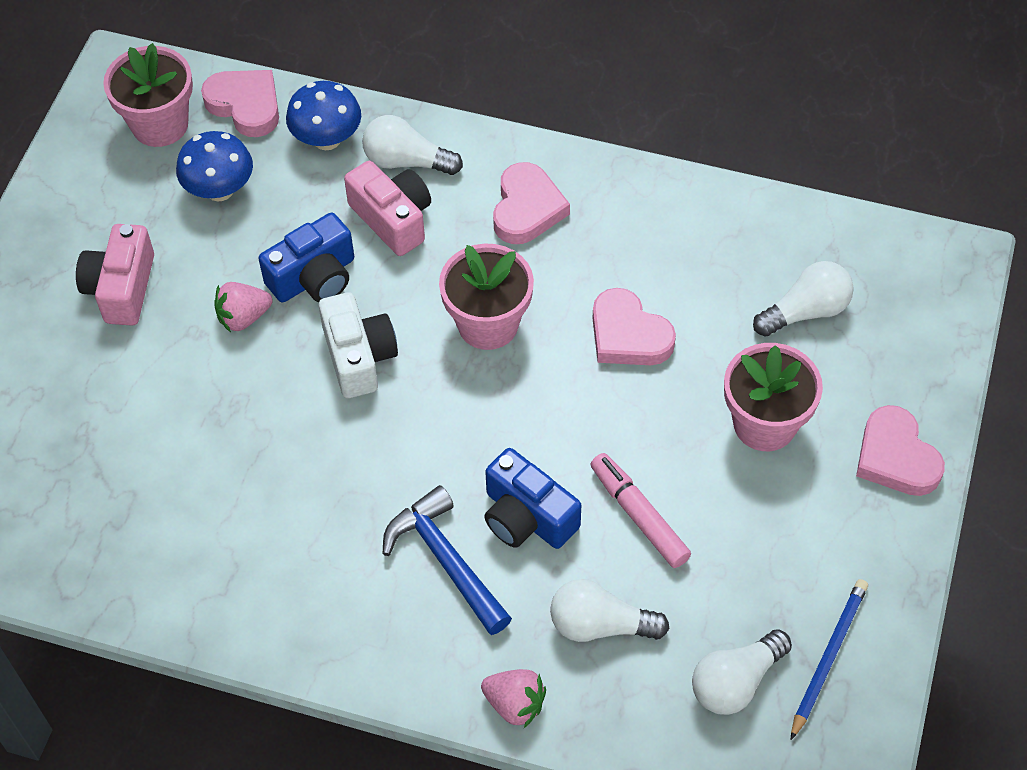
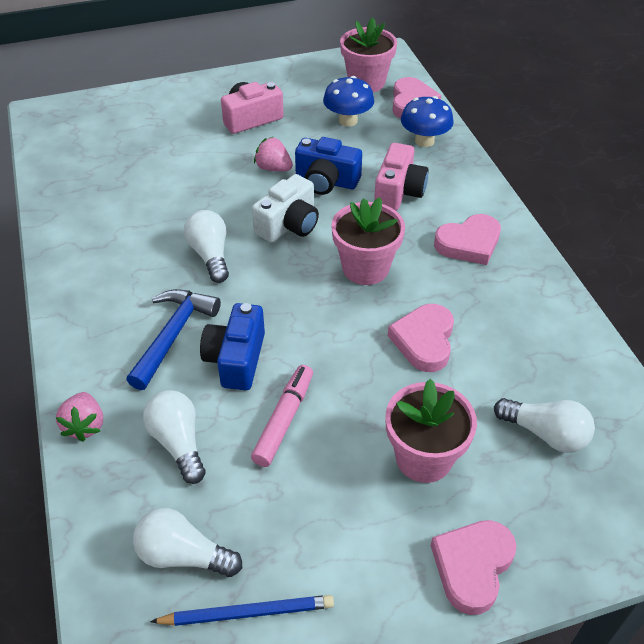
camera: 55 degrees right, 10 degrees down
(406, 161) = (445, 177): white light bulb -> white light bulb (210, 255)

